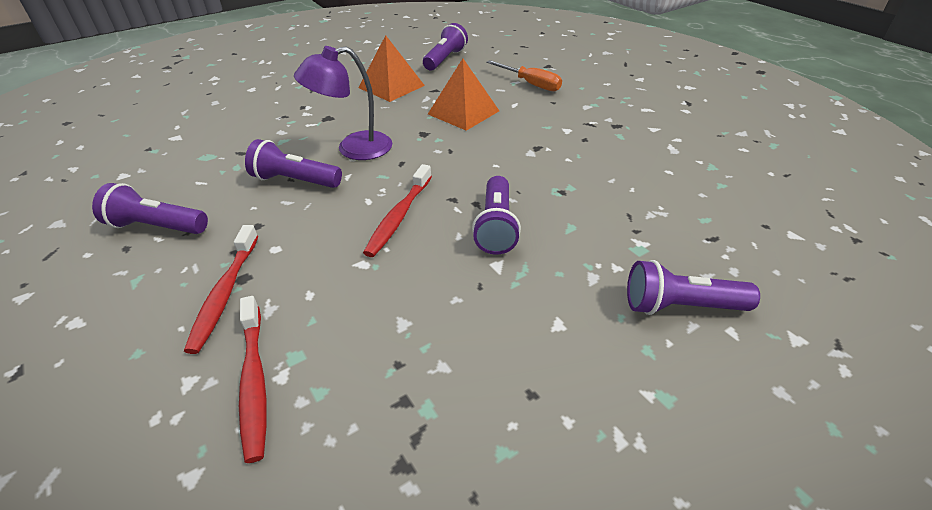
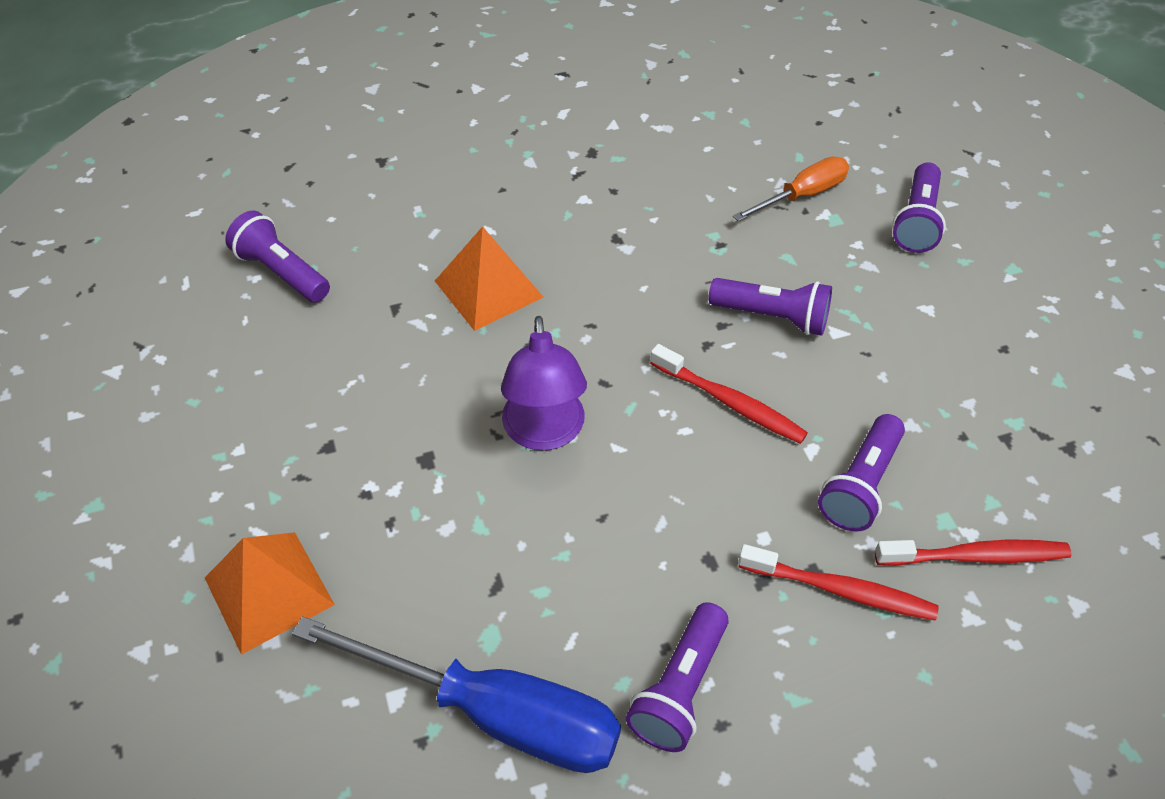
camera: 75 degrees left, 10 degrees up
(158, 165) = (494, 713): none -> blue screwdriver
(295, 181) = (610, 511): purple flashlight -> purple flashlight (860, 485)
(391, 86) = (352, 360): orange pyramid -> orange pyramid (269, 591)
(530, 84) = (435, 196): orange screwdriver -> orange screwdriver (802, 195)

